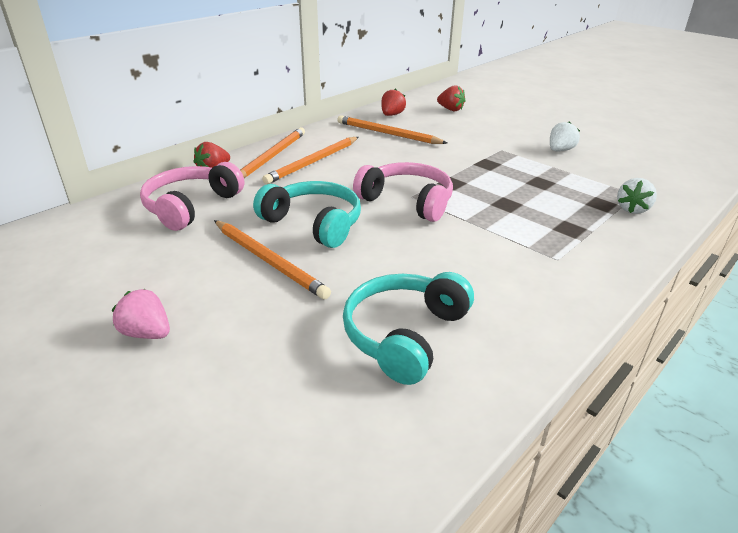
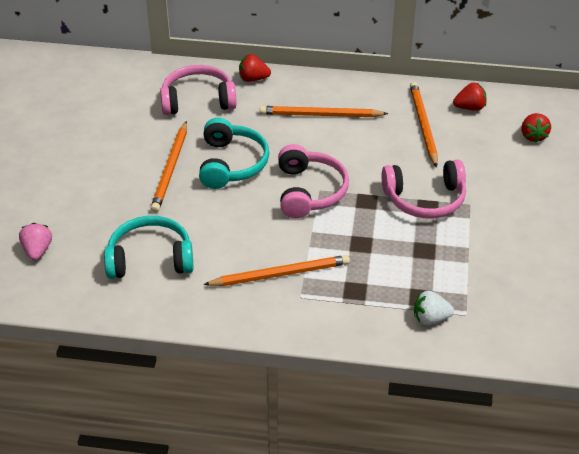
camera: 55 degrees right, 10 degrees up
(147, 333) = (70, 166): pink strawberry -> pink strawberry (37, 250)
(272, 156) = (306, 90): orange pencil -> orange pencil (280, 274)
(476, 161) = (425, 199): none -> pink headphones
(560, 150) = (513, 241): white strawberry -> none

